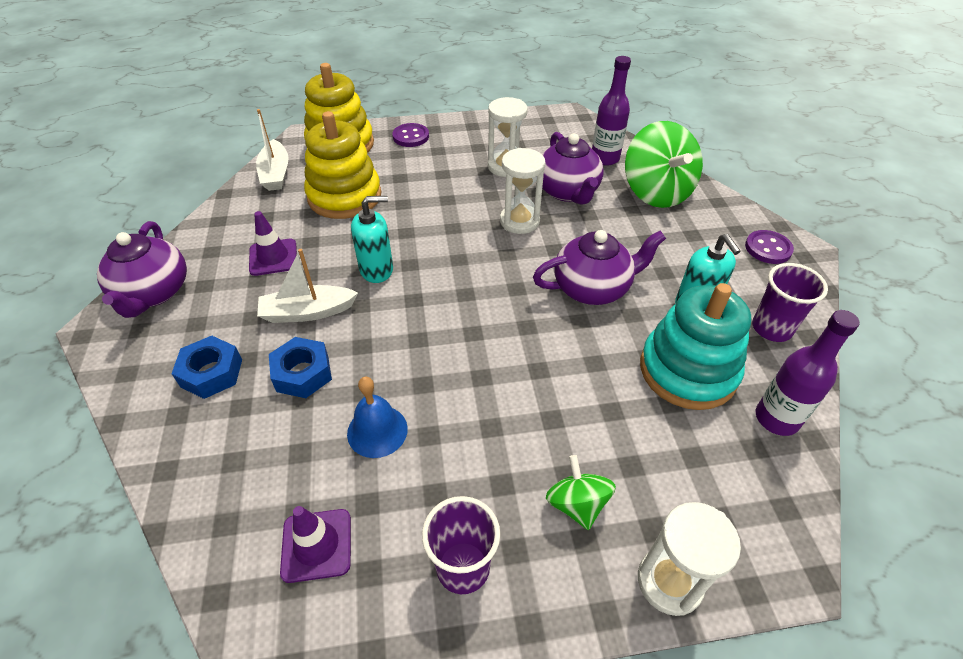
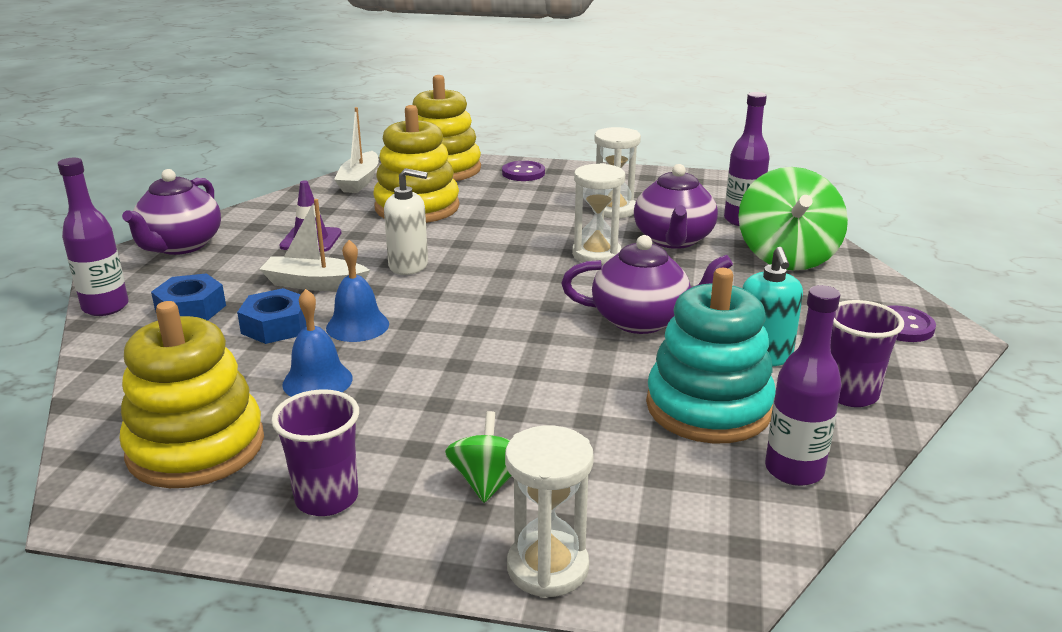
camera: 20 degrees right, 20 degrees down
(126, 392) = (105, 307): none -> purple bottle
(316, 545) = (196, 447): purple traffic cone -> yellow stacking toy
(374, 354) = (357, 326): none -> blue bell
(377, 270) = (408, 265): turquoise soap dispenser -> white soap dispenser

